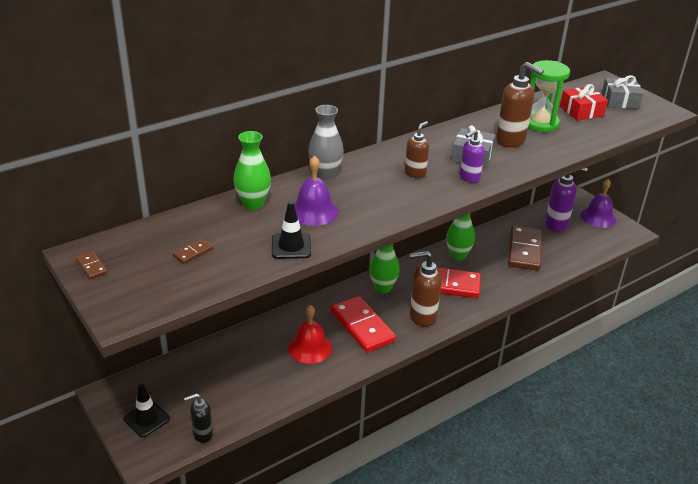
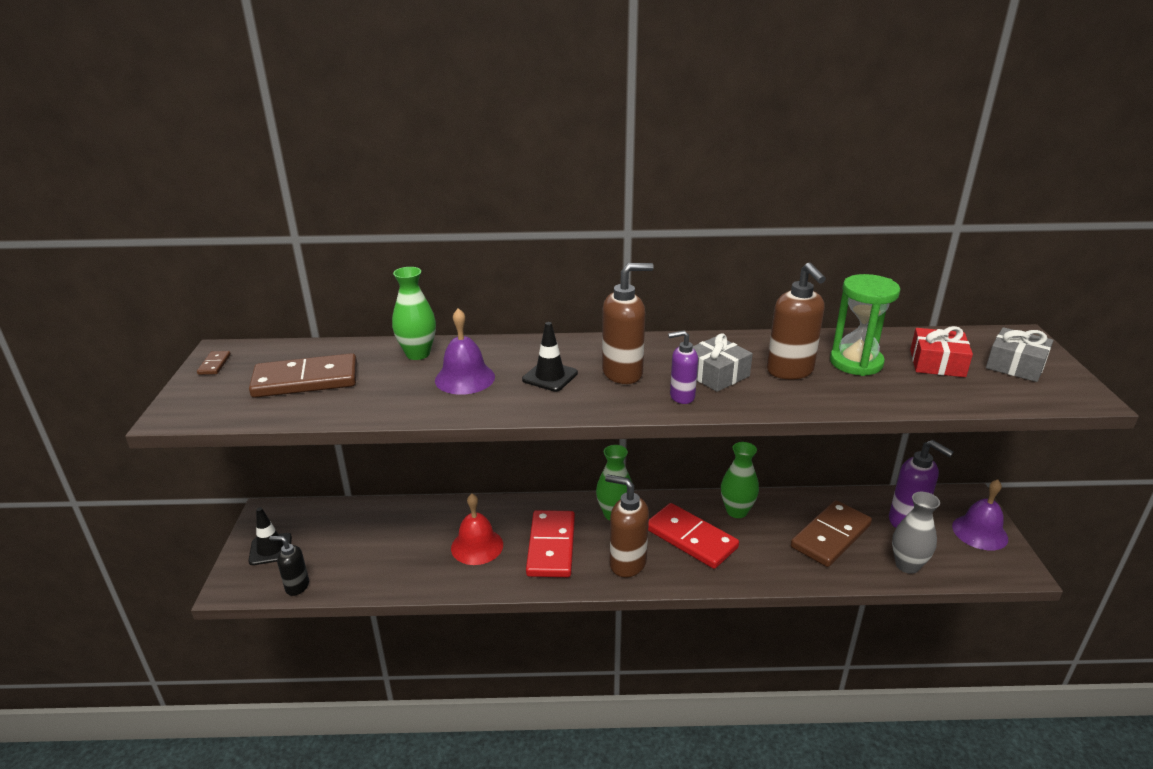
camera: 35 degrees right, 5 degrees down
(193, 252) = (306, 380): brown domino -> brown domino, size x2.42
(291, 246) = (397, 404): black traffic cone -> black traffic cone (550, 376)
(325, 175) = (524, 347): grey vase -> grey vase (907, 565)
(415, 173) = (623, 373): brown soap dispenser -> brown soap dispenser, size x1.65

